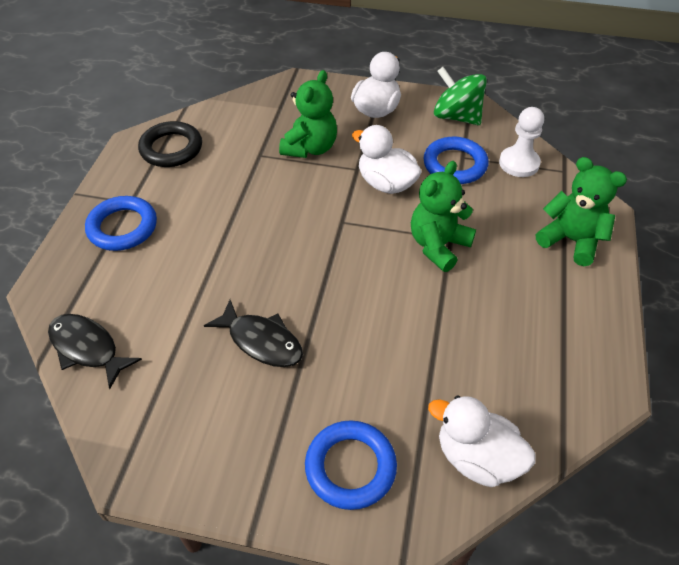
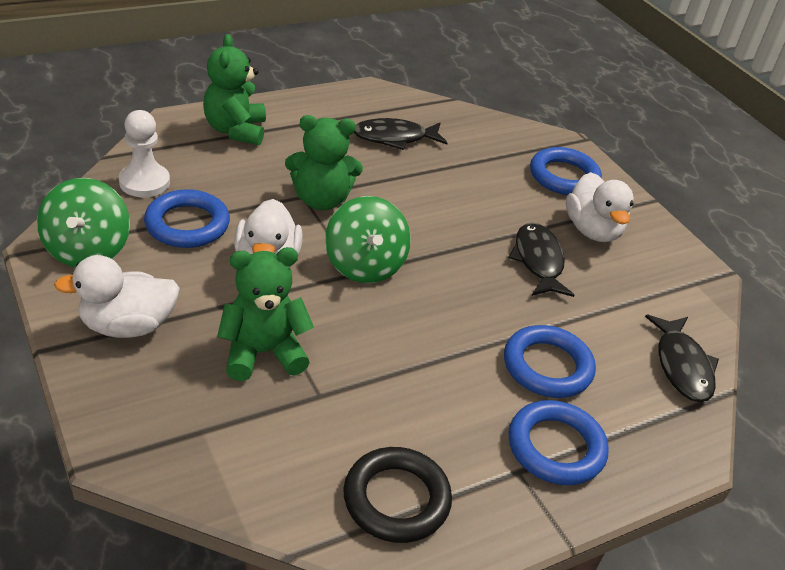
camera: 135 degrees left, 10 degrees down
(172, 267) = (547, 367): none -> blue ring
(345, 230) = (364, 265): none -> green spinning top
(477, 458) = (489, 130): white duck -> white duck (592, 230)
(504, 351) = (394, 138): none -> black fish

